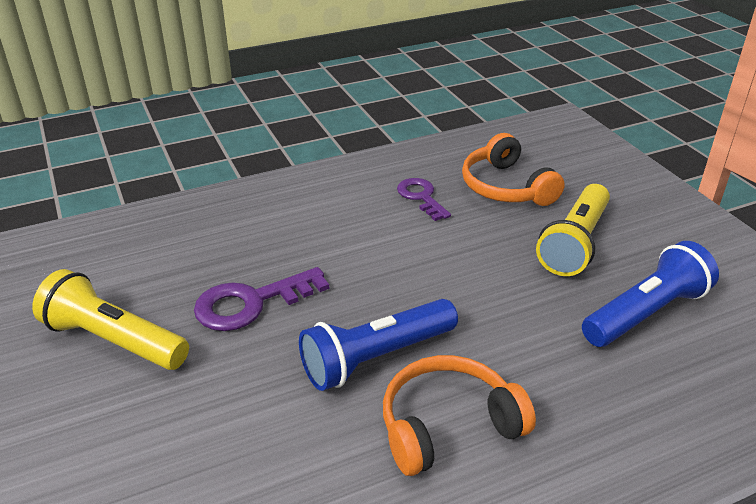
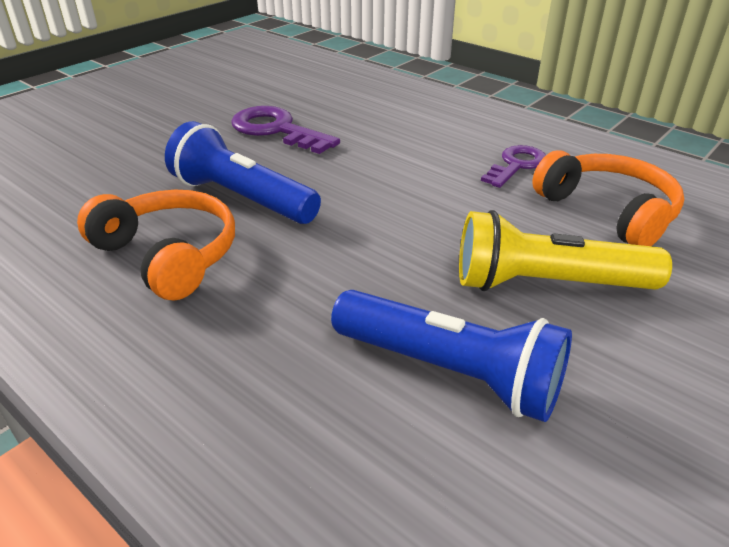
camera: 65 degrees right, 0 degrees up
(114, 340) = (202, 98): yellow flashlight -> none
(506, 187) = (608, 211): orange headphones -> orange headphones turned 105 degrees clockwise

